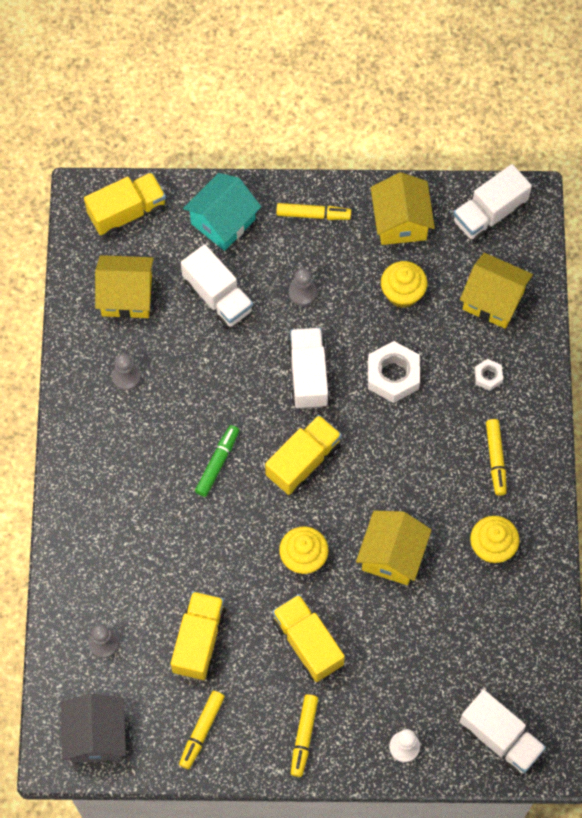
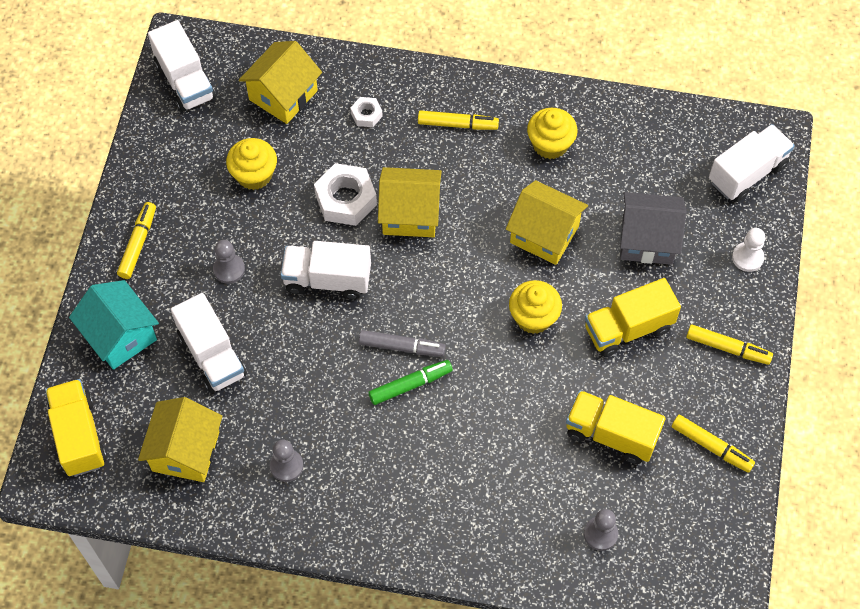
camera: 80 degrees left, 5 degrees down
(96, 736) = (705, 556): grey house -> grey house (647, 240)
(217, 463) = (410, 385): green marker -> green marker turned 120 degrees clockwise
(218, 297) = (212, 355): white truck -> white truck turned 90 degrees clockwise
(253, 449) = (402, 347): none -> grey marker
(303, 461) = (425, 300): yellow truck -> none
(400, 222) = (171, 162): yellow house -> yellow house (410, 214)

